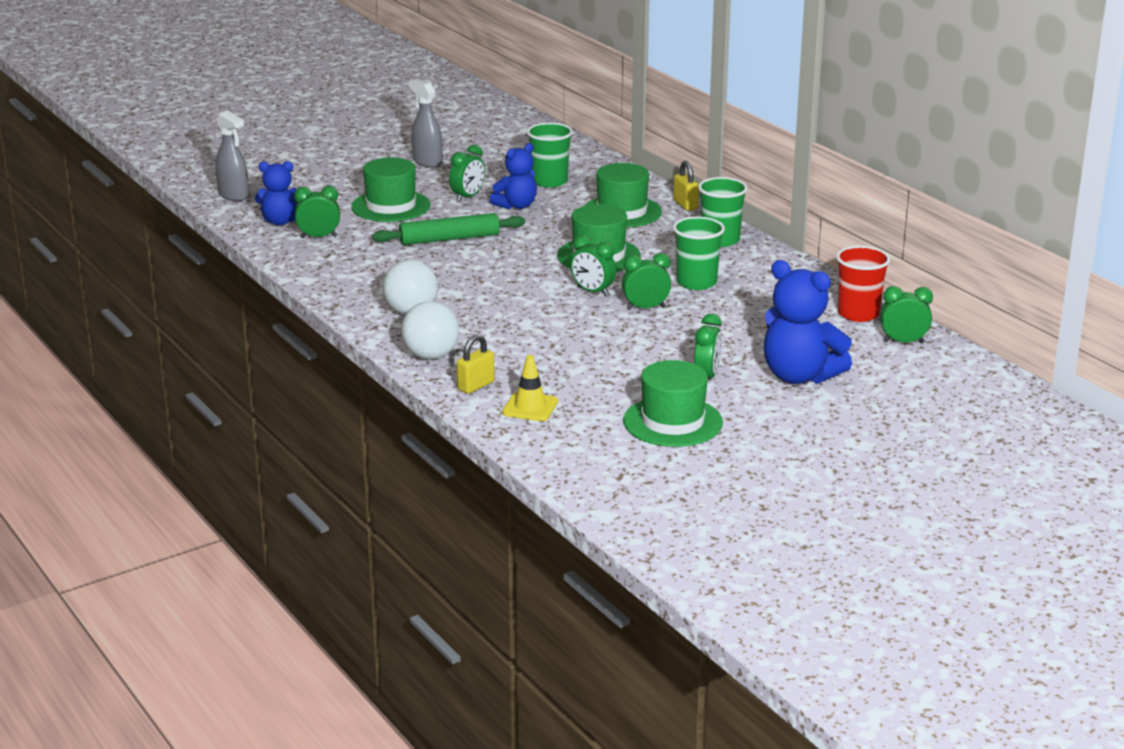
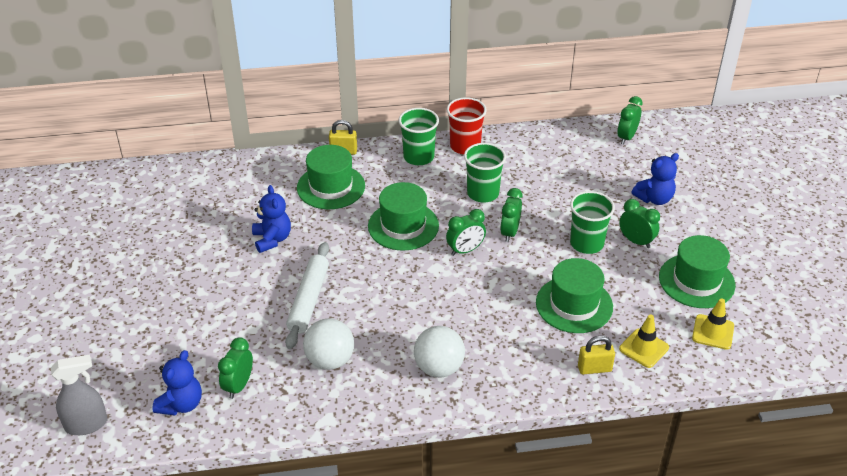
camera: 65 degrees left, 15 degrees up
(391, 206) = (209, 316): green hat -> green hat (574, 304)
(427, 162) = (130, 264): grey spray bottle -> none
(431, 356) = (528, 380): white ball -> white ball (330, 360)
(449, 239) = (309, 300): green rolling pin -> white rolling pin
(468, 197) = (230, 262): green clock -> none
(476, 386) = (594, 368): yellow padlock -> yellow padlock turned 75 degrees counterclockwise
(549, 181) = (239, 205): green cup -> green cup (586, 243)
(593, 443) = (713, 332): none -> yellow traffic cone
(799, 376) = (654, 199): blue teddy bear -> blue teddy bear, size x0.63
(858, 314) = (576, 140): red cup -> red cup (465, 146)

